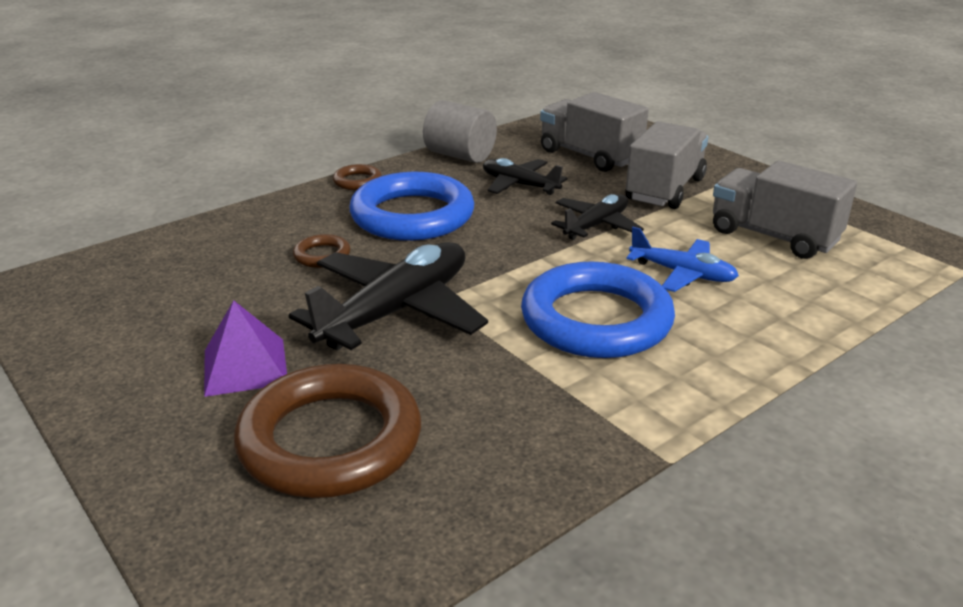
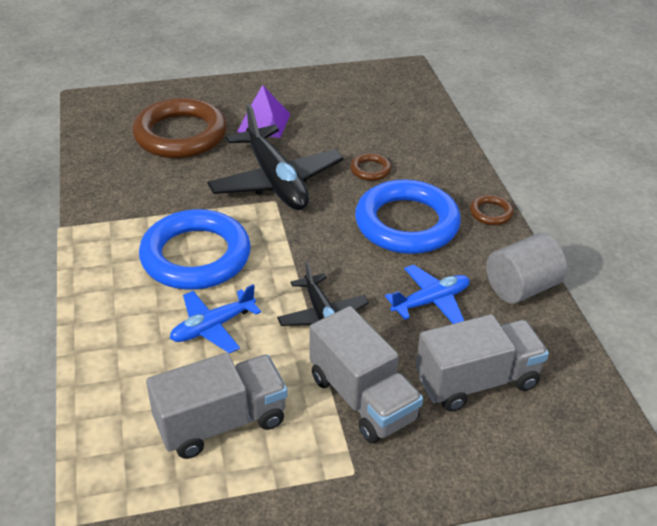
camera: 115 degrees right, 10 degrees up
(519, 185) = (431, 301): black plane -> blue plane

